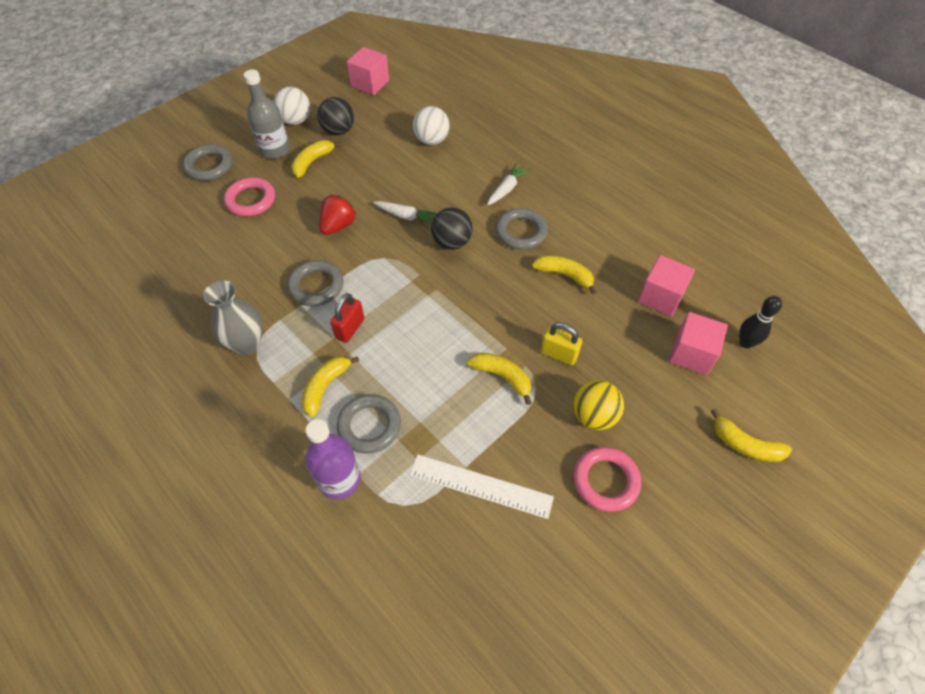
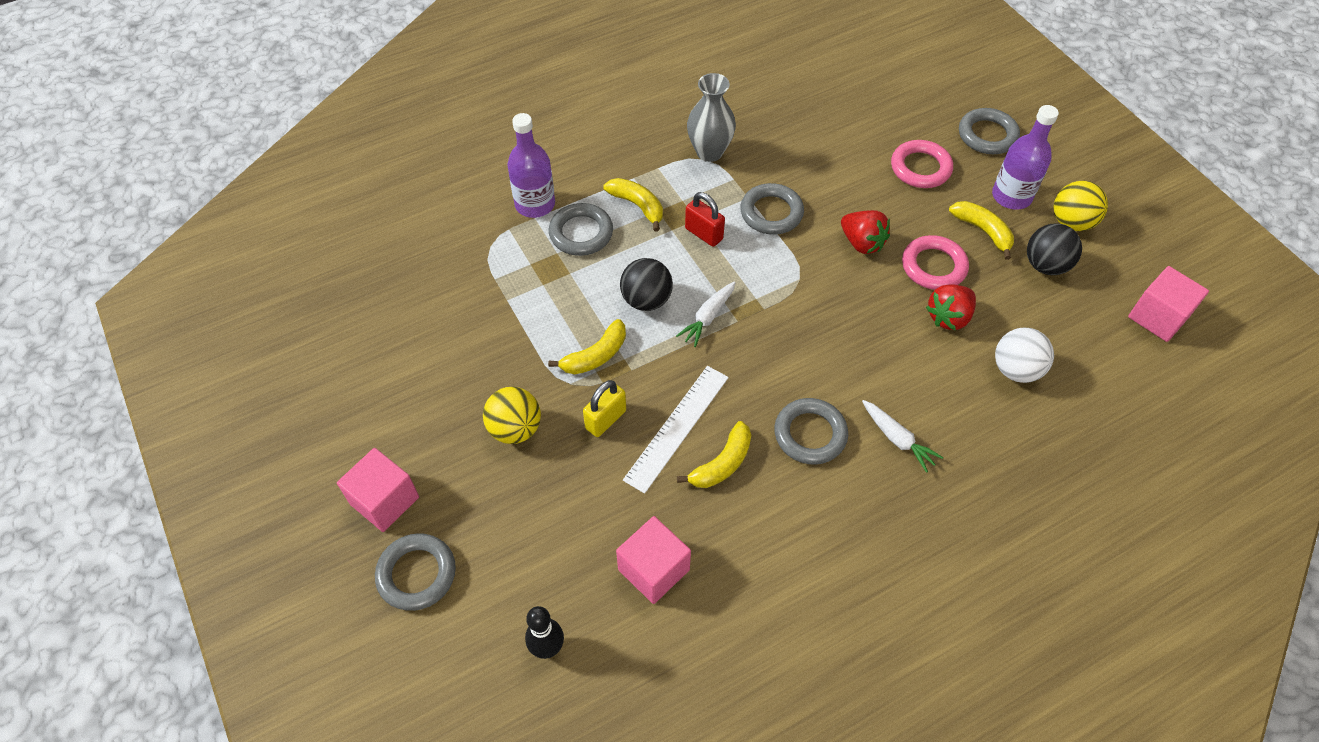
camera: 105 degrees right, 0 degrees up
(274, 150) = (1011, 196): grey bottle -> purple bottle
(295, 120) = (1071, 222): white ball -> yellow ball
(397, 173) = (948, 317): none -> red strawberry
(406, 216) = (865, 312): white carrot -> white carrot (708, 317)
(452, 242) = (808, 351): black ball -> black ball (646, 300)
(480, 486) = (482, 307): white ruler -> white ruler (677, 427)
(605, 481) = (440, 415): pink ring -> pink ring (933, 266)
(691, 354) = (555, 569): pink cube -> pink cube (384, 500)
(745, 445) = (417, 574): yellow banana -> grey ring

